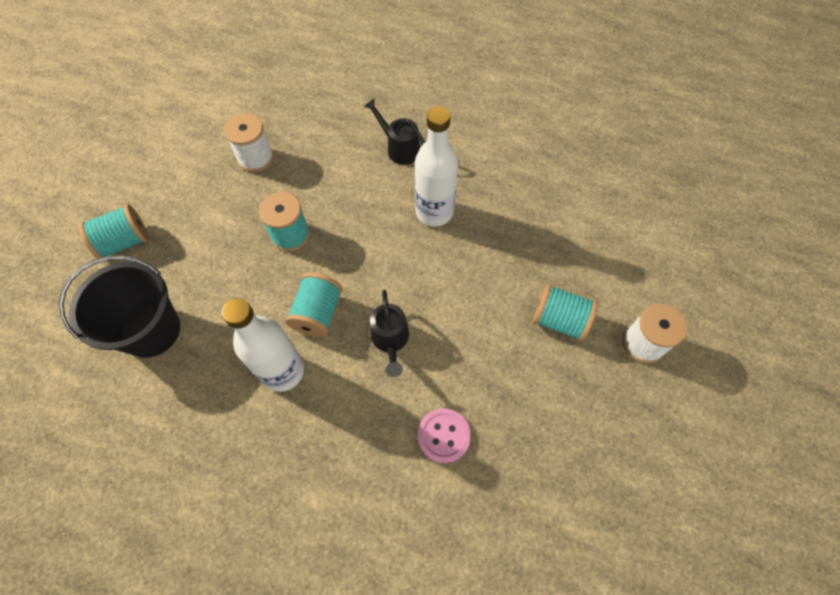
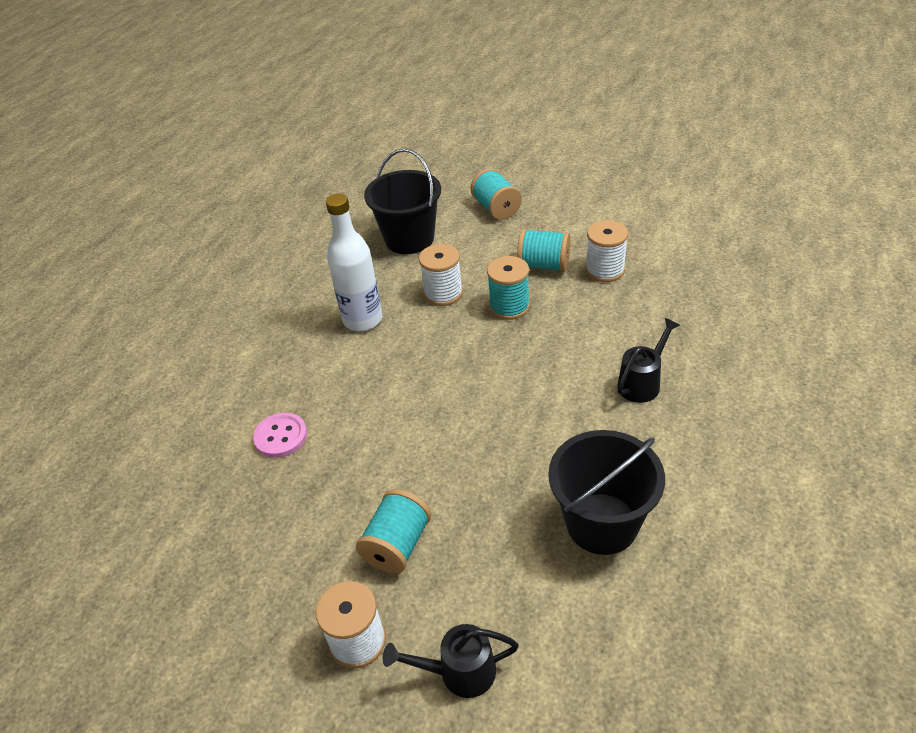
camera: 95 degrees right, 20 degrees down
(257, 293) = (443, 293): none -> white spool
(318, 313) = (419, 336): turquoise spool -> turquoise spool (543, 265)
(390, 340) = (385, 391): black watering can -> black watering can (459, 672)
(434, 212) = (549, 419): white bottle -> none
(532, 186) = (602, 523): none -> black bucket

